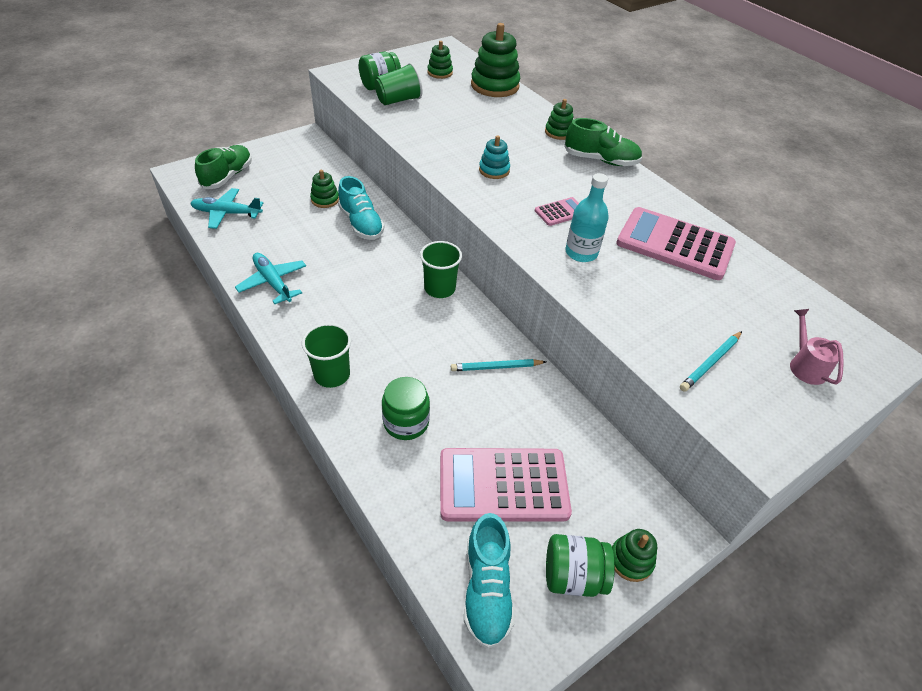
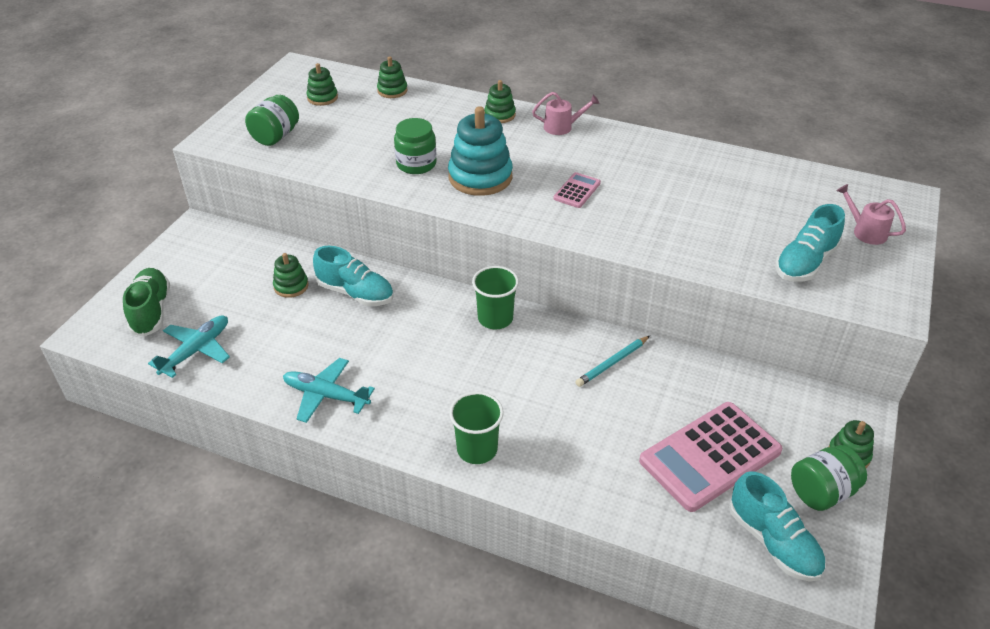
camera: 30 degrees left, 5 degrees down
(227, 213) = (196, 351): turquoise plane -> turquoise plane turned 150 degrees clockwise
(398, 100) = (312, 144): green cup -> none
(406, 422) = (584, 452): green jar -> green jar (416, 164)
(494, 170) = (480, 177): turquoise stacking toy -> turquoise stacking toy, size x1.88
(495, 86) = (392, 91): green stacking toy -> green stacking toy, size x0.53
(581, 253) = (629, 219): turquoise bottle -> none
(601, 160) = (562, 127): green shoe -> pink watering can
(675, 244) = (692, 177): pink calculator -> none
(710, 363) = (805, 263): turquoise pencil -> turquoise shoe

